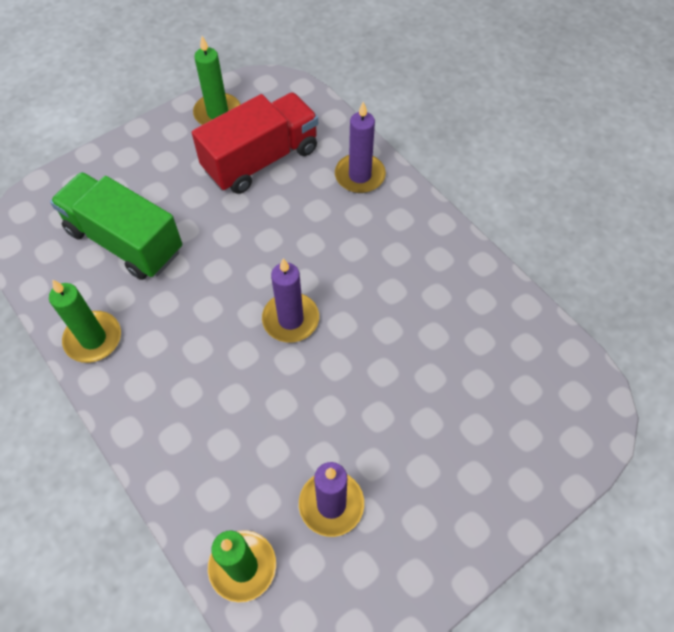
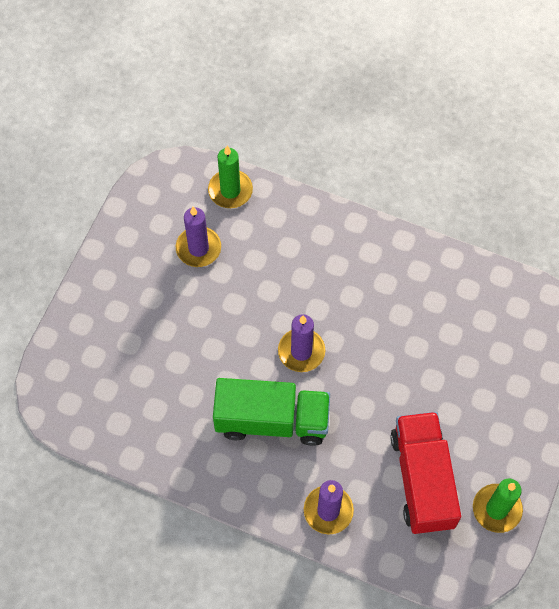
camera: 150 degrees right, 5 degrees up
(93, 338) = (427, 264): green candle -> none
(125, 241) = (469, 345): green truck -> green truck (272, 420)
(261, 160) = (422, 480): red truck -> red truck turned 150 degrees clockwise

